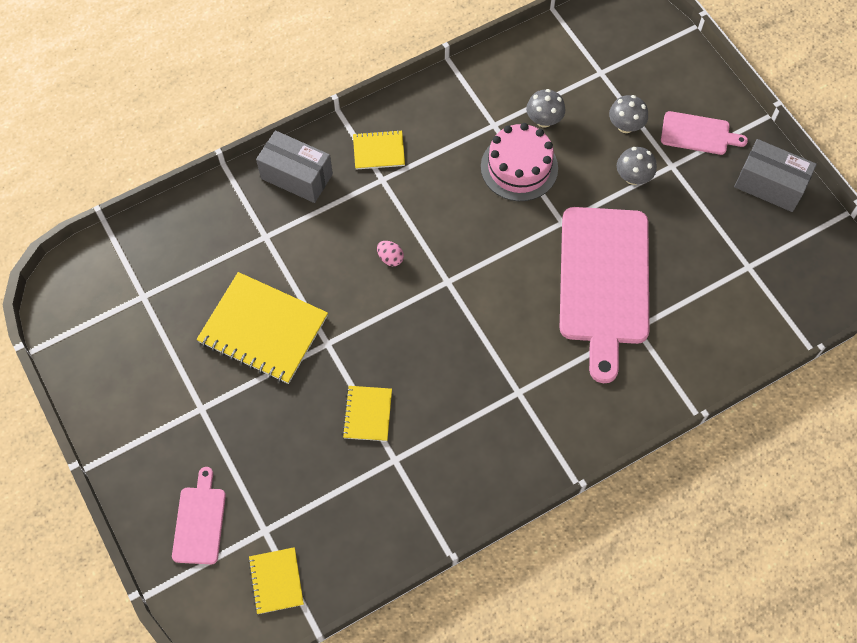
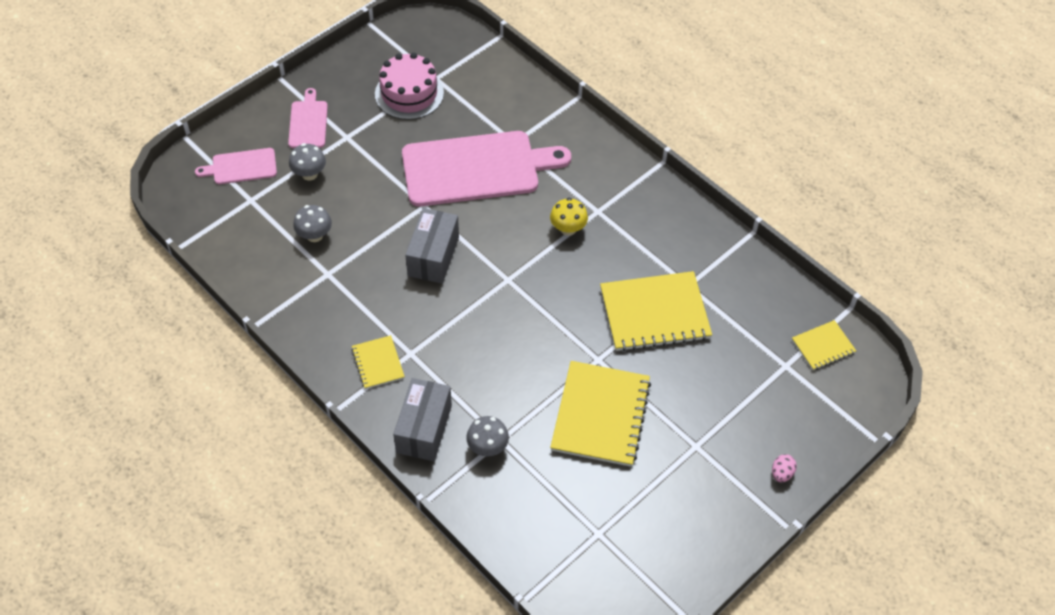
camera: 105 degrees left, 10 degrees down
(199, 521) = (798, 417): pink cutting board -> pink cutting board (241, 167)
(367, 414) = (654, 313): yellow notebook -> yellow notebook, size x1.95
(390, 258) = (496, 328): pink egg -> pink egg (781, 473)
(500, 355) = (568, 229): none -> yellow mushroom
(519, 167) = (372, 246): pink cake -> pink cake (409, 93)
(633, 177) = (364, 162): grey mushroom -> grey mushroom (487, 447)
(769, 185) = (352, 71): grey box -> grey box (433, 256)

